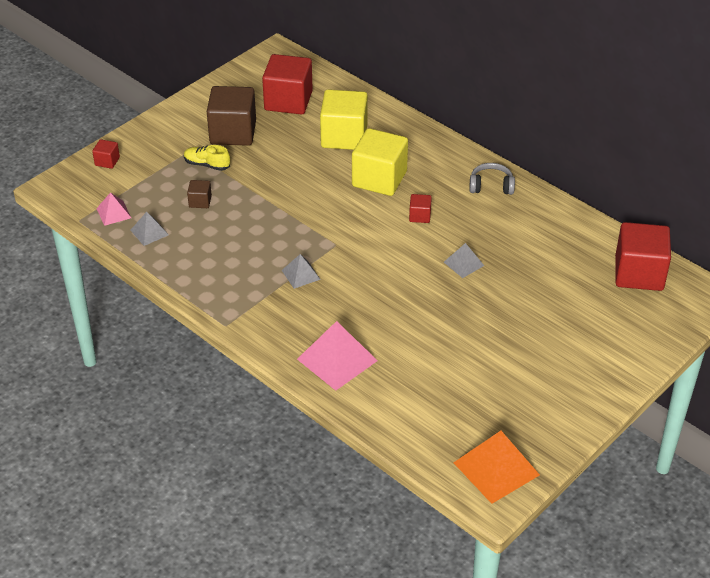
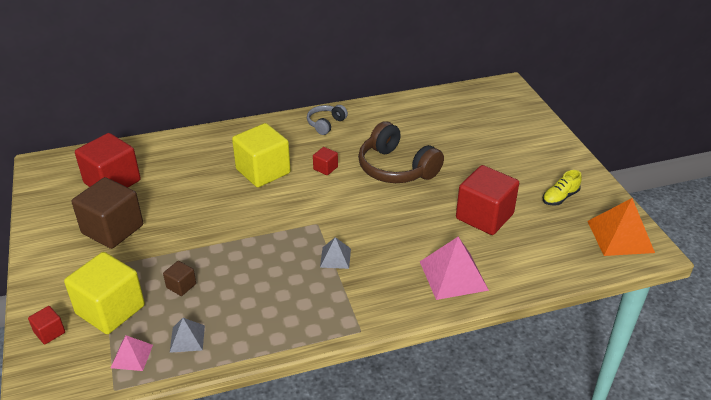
camera: 60 degrees left, 5 degrees down
(207, 165) = (136, 262): yellow shoe -> yellow shoe (560, 197)
(344, 136) = (193, 169): yellow cube -> yellow cube (110, 310)
(463, 263) = (396, 168): grey pyramid -> brown headphones
(639, 273) = (468, 101): red cube -> red cube (484, 216)

